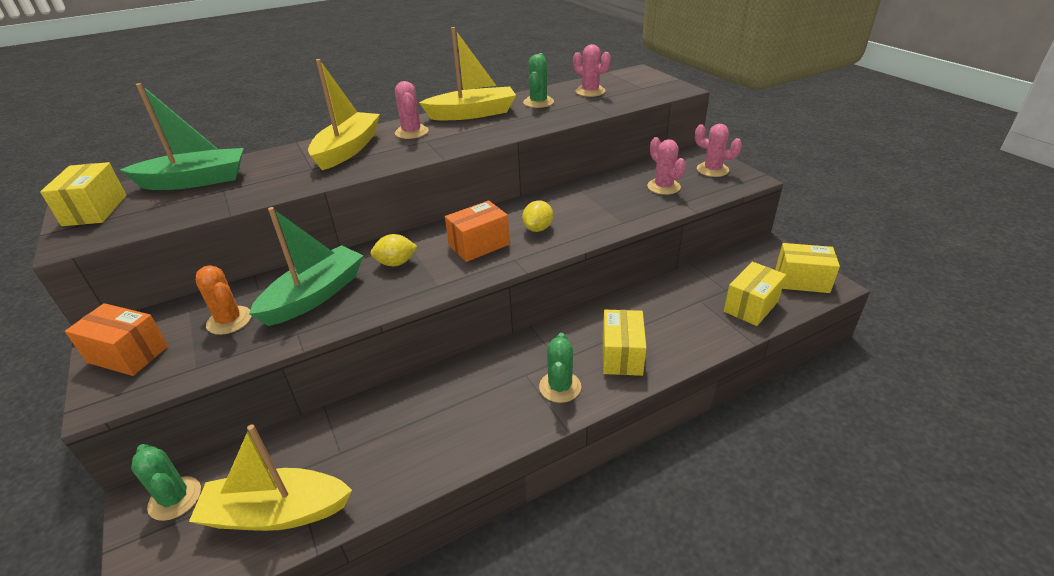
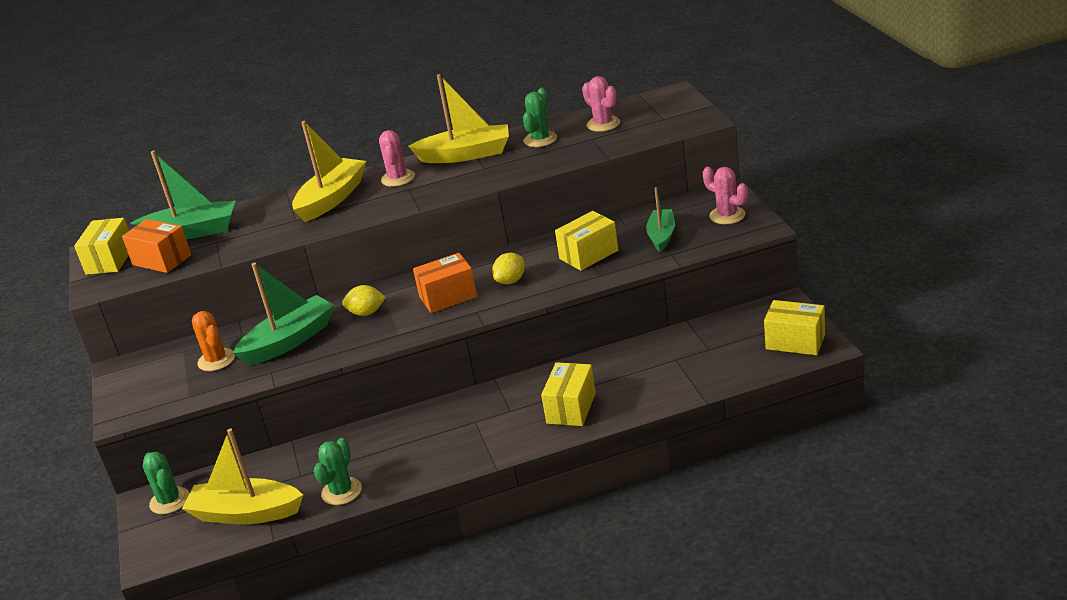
camera: 15 degrees right, 5 degrees down
(128, 354) = (136, 384): orange box -> orange box (162, 260)
(560, 387) = (502, 433): green cactus -> green cactus (341, 491)
(663, 187) = (661, 236): pink cactus -> green boat
(751, 306) = (724, 366): yellow box -> yellow box (588, 254)

